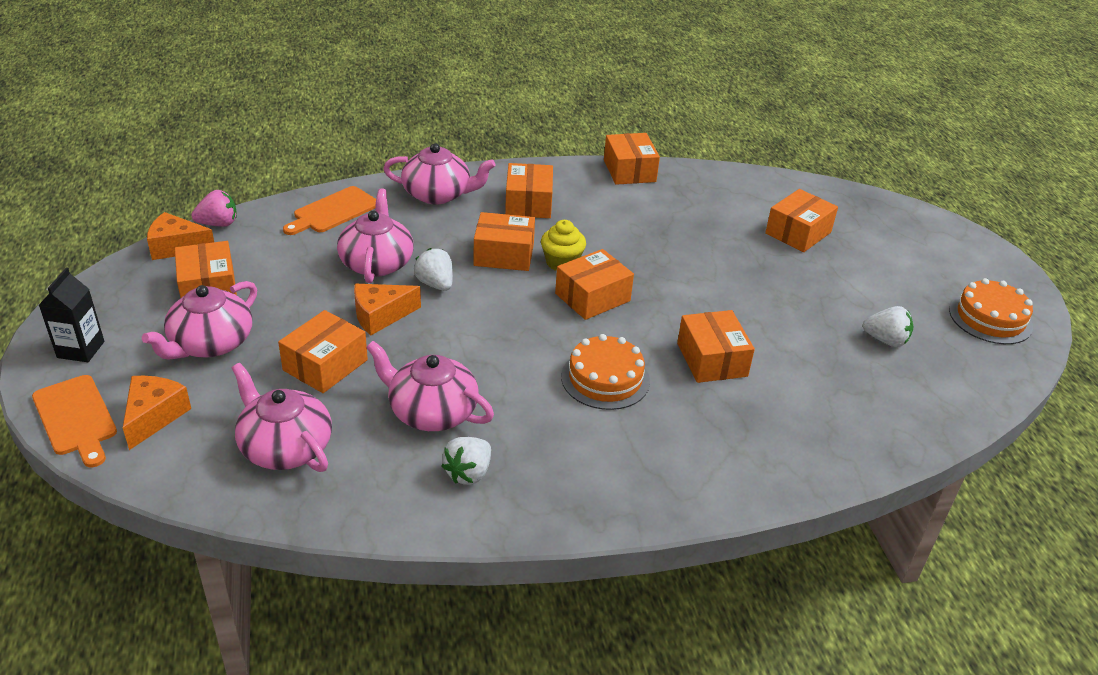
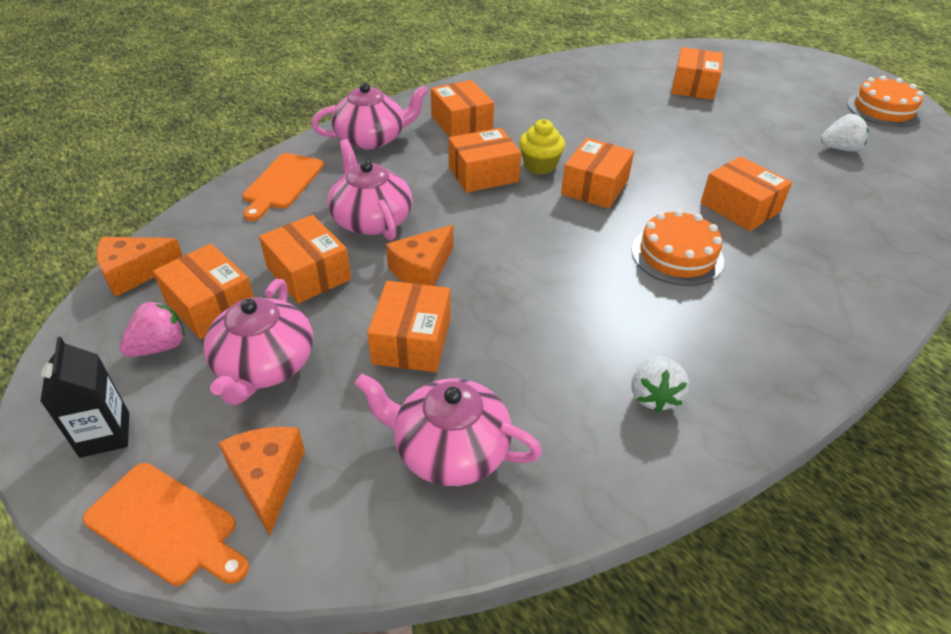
camera: 25 degrees left, 5 degrees up
(218, 224) = (165, 233): pink strawberry -> pink strawberry (160, 346)
(431, 411) = (560, 347): pink teapot -> none
(435, 284) = (446, 221): white strawberry -> none
(629, 171) = (519, 74): orange box -> orange box (308, 273)

